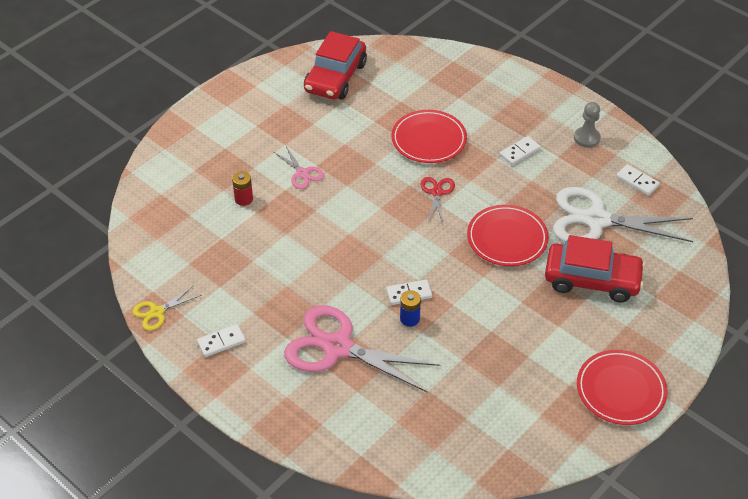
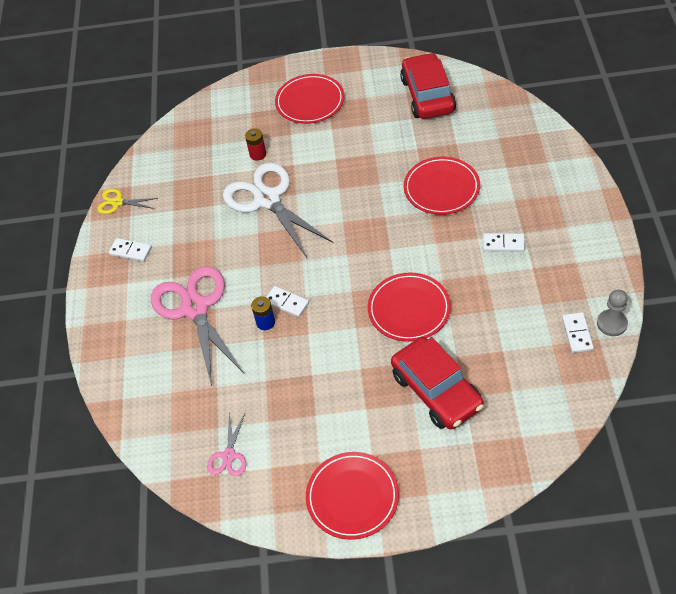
camera: 50 degrees right, 5 degrees up
(239, 133) = (310, 101): none -> red plate
(302, 174) = (318, 159): pink scissors -> pink scissors (228, 456)
(335, 77) = (427, 95): red car -> red car turned 105 degrees clockwise
(437, 192) = (398, 236): red scissors -> none
(586, 138) = (576, 267): grey pawn -> grey pawn (612, 323)
(596, 220) = (500, 343): white scissors -> white scissors (267, 199)

